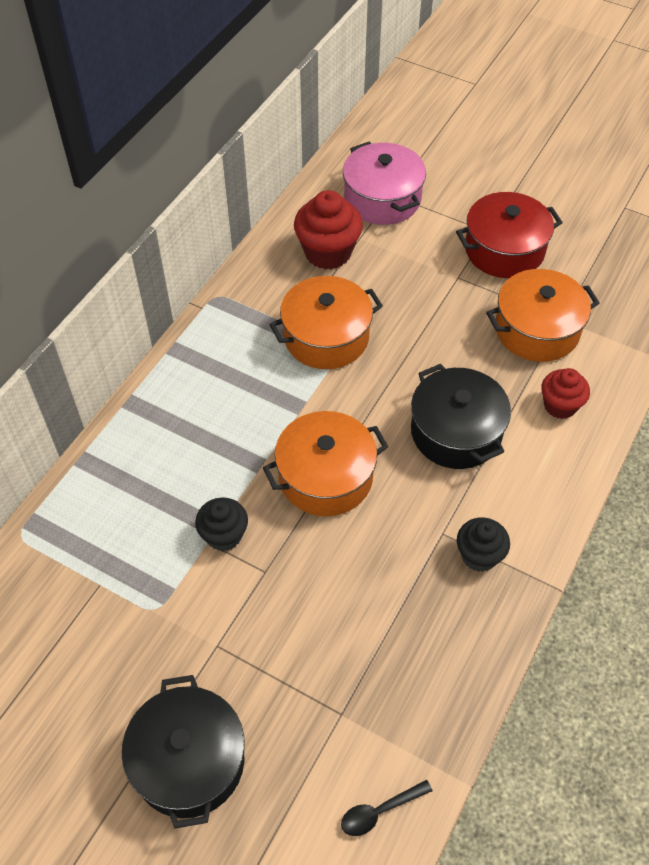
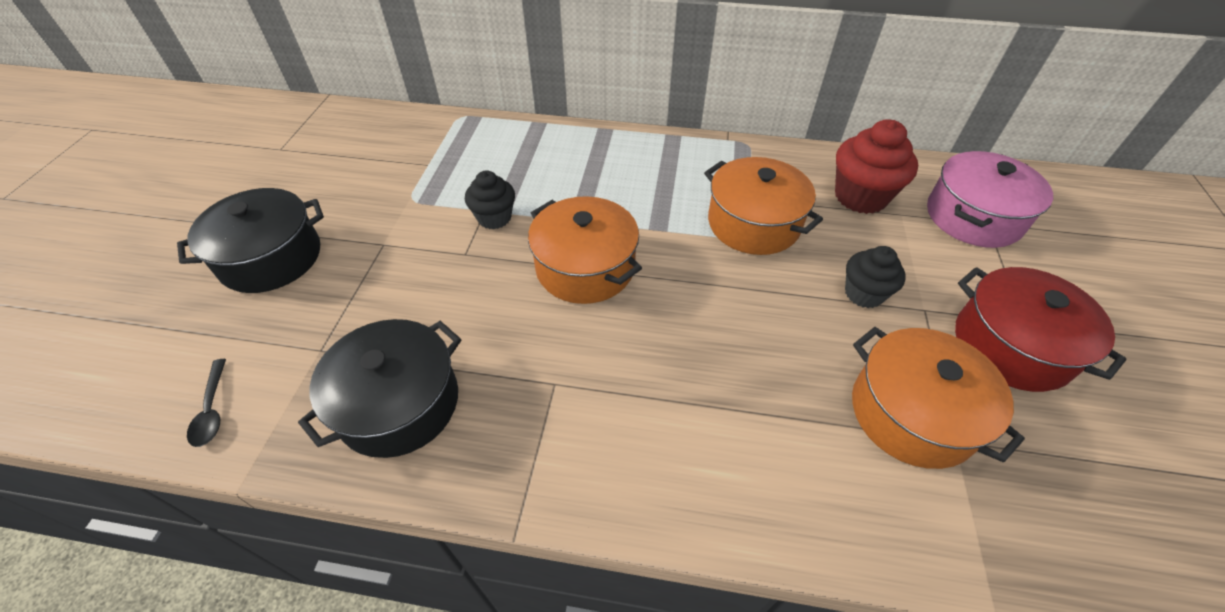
camera: 70 degrees right, 5 degrees down
(379, 811) = (212, 410): black spoon -> black spoon turned 150 degrees counterclockwise
(456, 432) = (698, 363): black pot -> black pot (399, 404)
(479, 555) = (536, 428): black cupcake -> black cupcake (863, 293)
(560, 405) = (806, 471): red cupcake -> none

